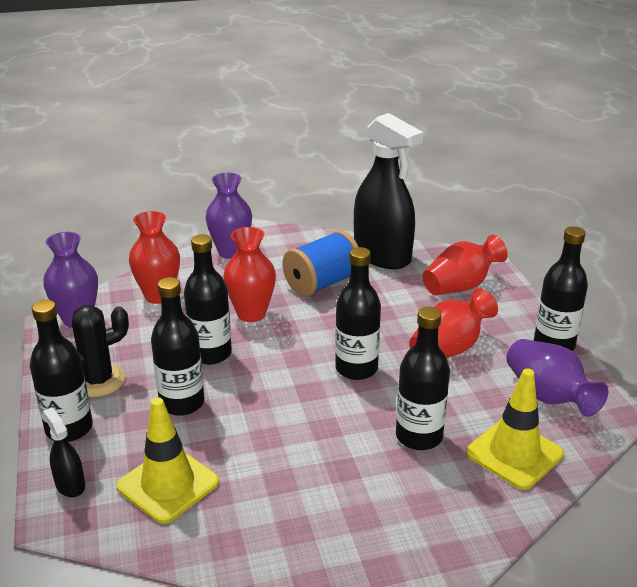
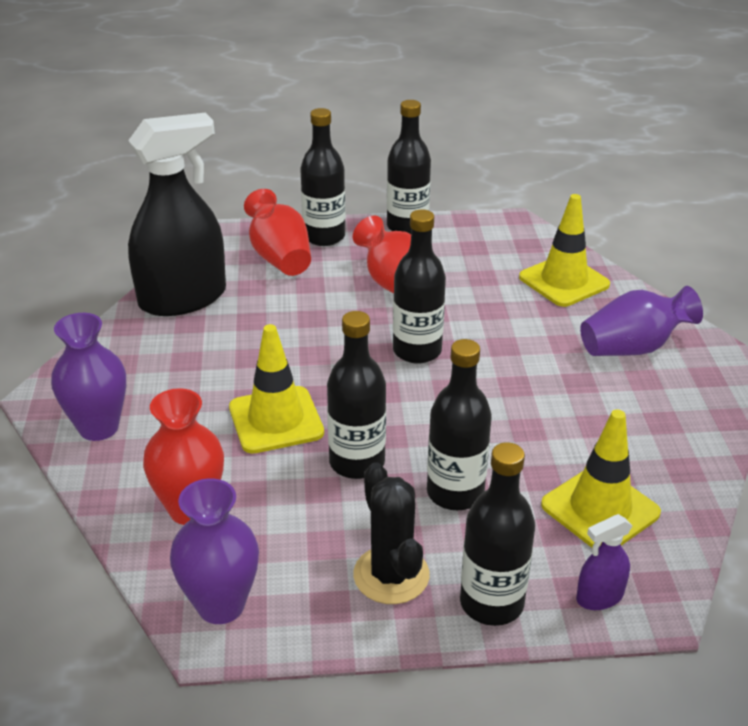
camera: 80 degrees left, 5 degrees up
(70, 485) = (599, 597): black spray bottle -> purple spray bottle
(251, 314) = (276, 420): red vase -> yellow traffic cone
(322, 284) = (228, 354): blue spool -> none
(419, 436) = (535, 328): black bottle -> black bottle (324, 237)
(548, 396) = (486, 247): purple vase -> purple vase (633, 348)

